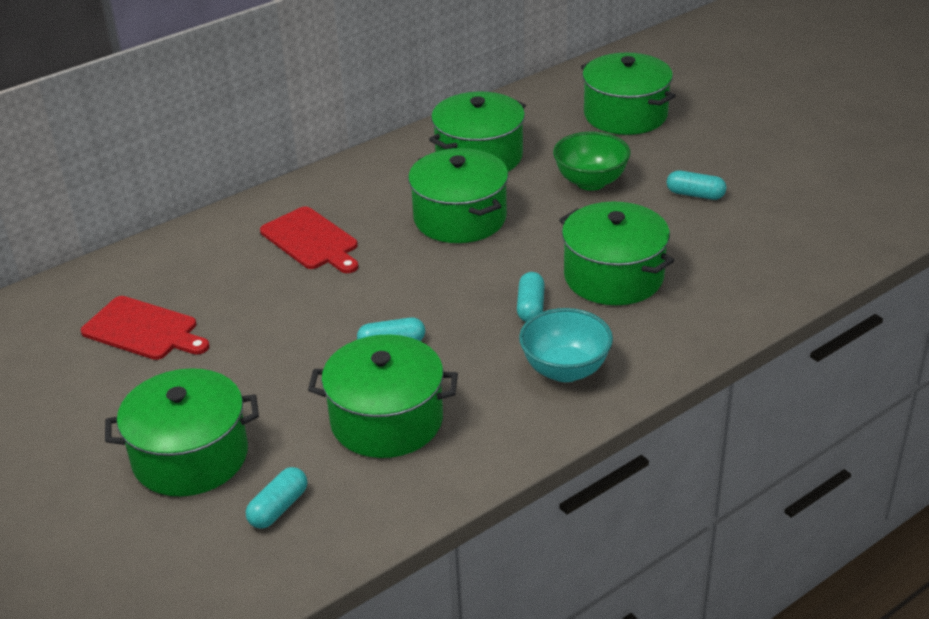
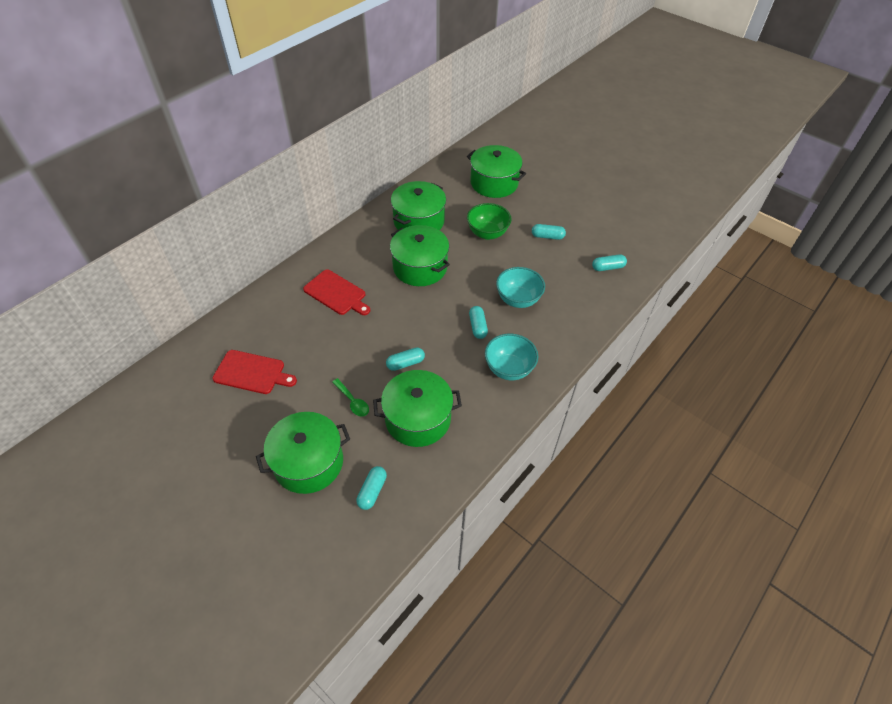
camera: 15 degrees left, 15 degrees up
(288, 385) = (352, 401): none -> green spoon
(613, 277) = (518, 299): green pot -> turquoise bowl
(791, 246) = (608, 267): none -> turquoise capsule

